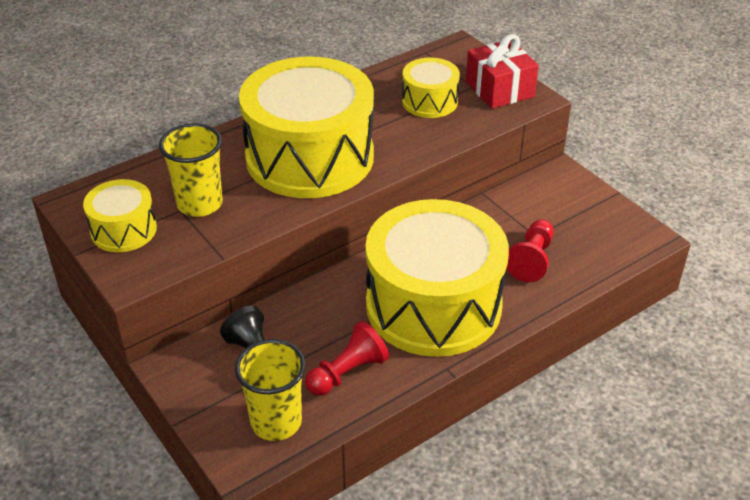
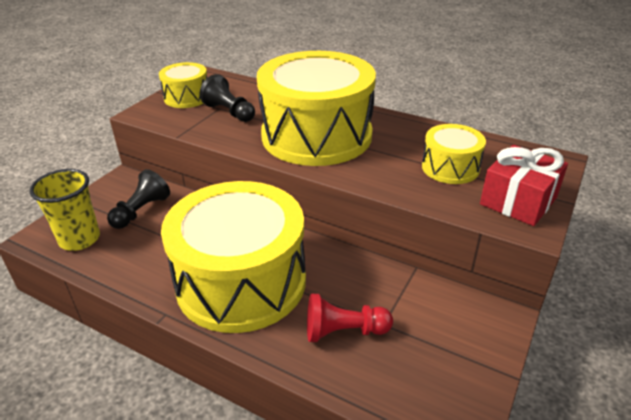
camera: 65 degrees right, 5 degrees down
(200, 204) = (229, 112): yellow cup -> black pawn
(347, 372) = (141, 257): red pawn -> none

